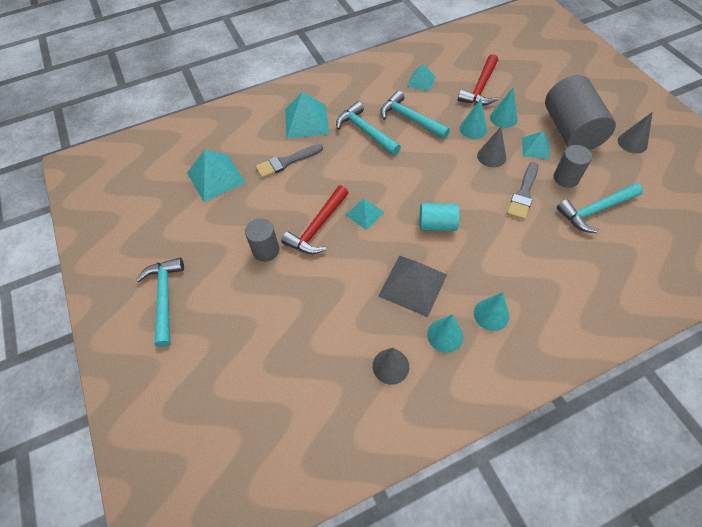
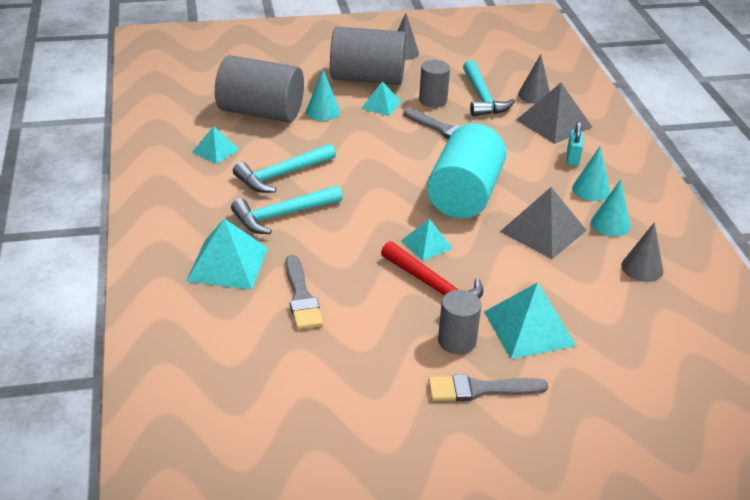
camera: 80 degrees left, 20 degrees down
(165, 298) = (510, 457): turquoise hammer -> none
(216, 177) = (294, 377): turquoise pyramid -> turquoise pyramid (529, 328)
(222, 271) = (480, 389): none -> grey brush
(437, 224) = (464, 195): turquoise cylinder -> turquoise cylinder, size x1.88
(473, 129) = (328, 135): turquoise cone -> none
(480, 88) = (260, 112): red hammer -> grey cylinder
(491, 156) = (379, 134): grey cone -> grey cone (534, 95)
(535, 294) = (572, 158): none -> turquoise padlock
(587, 272) = (554, 123): none -> grey pyramid

